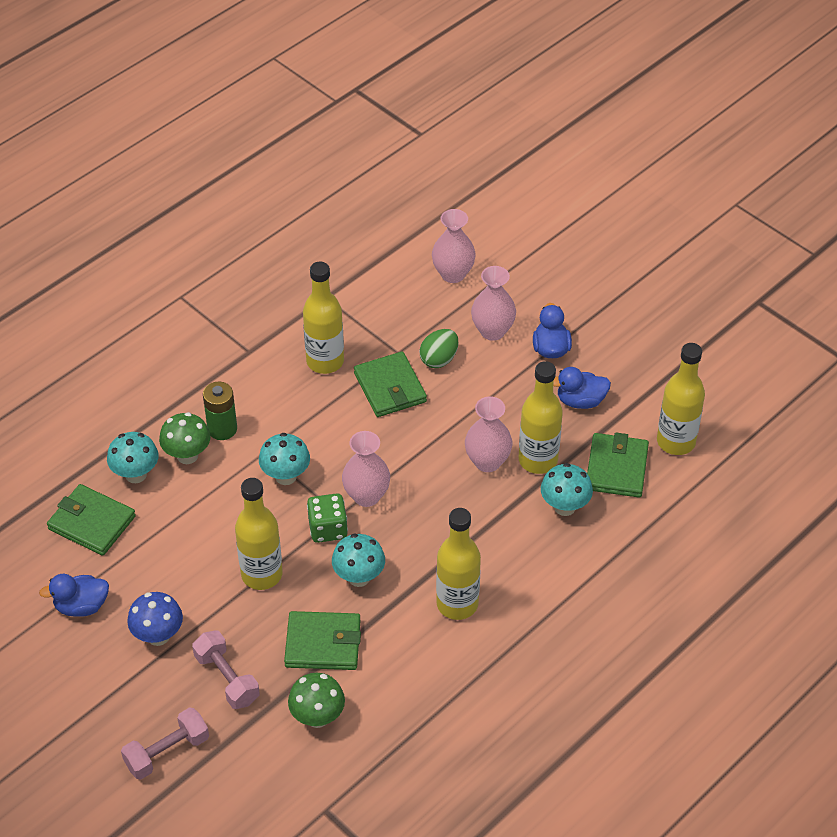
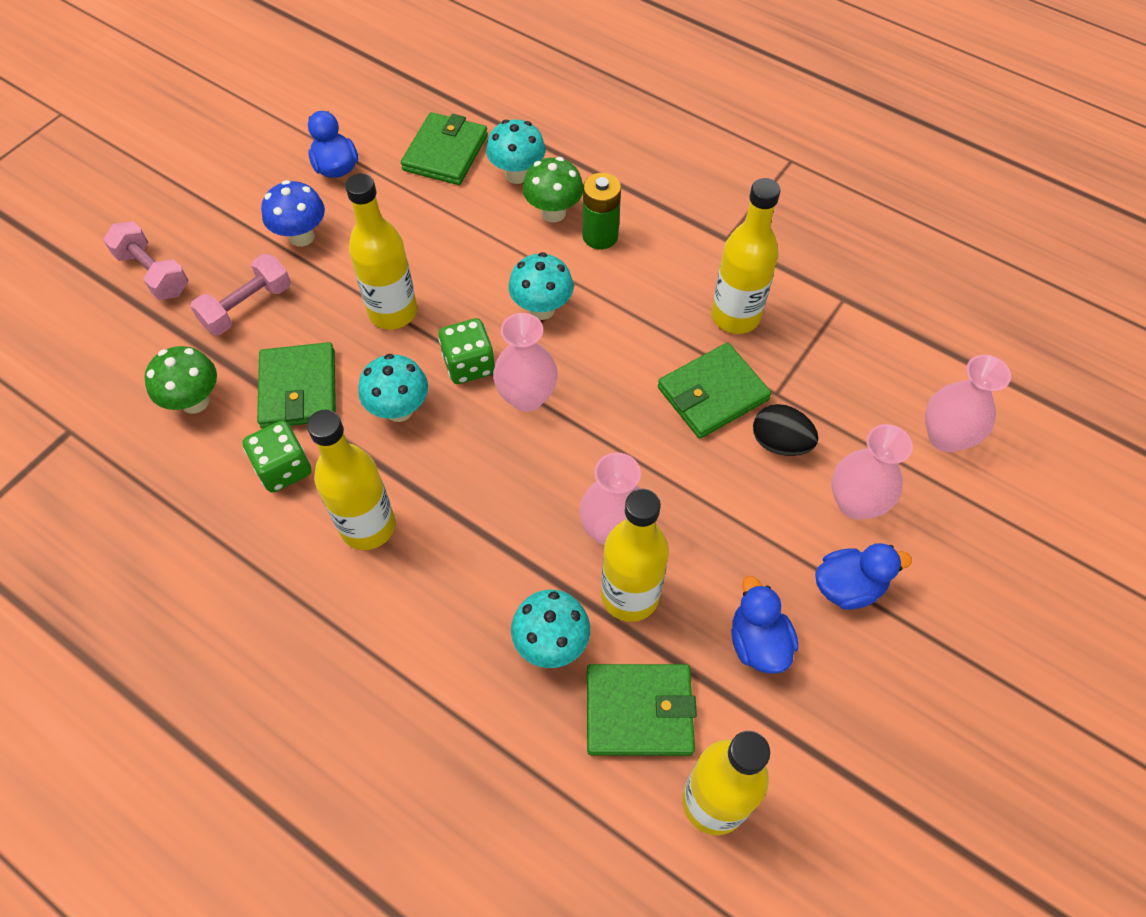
camera: 80 degrees right, 10 degrees up
(396, 656) = (284, 468): none -> green dice
(439, 359) = (780, 443): green egg -> black egg

